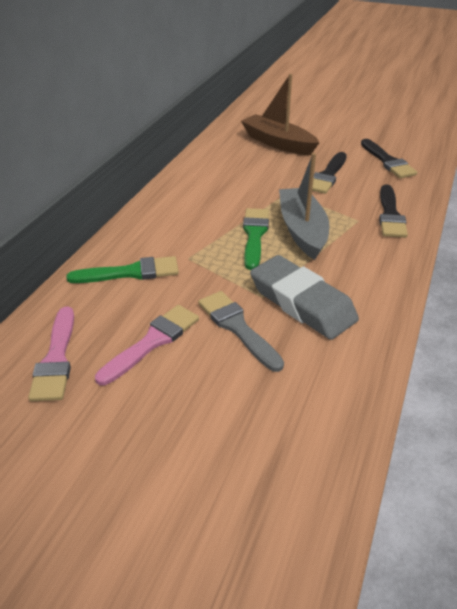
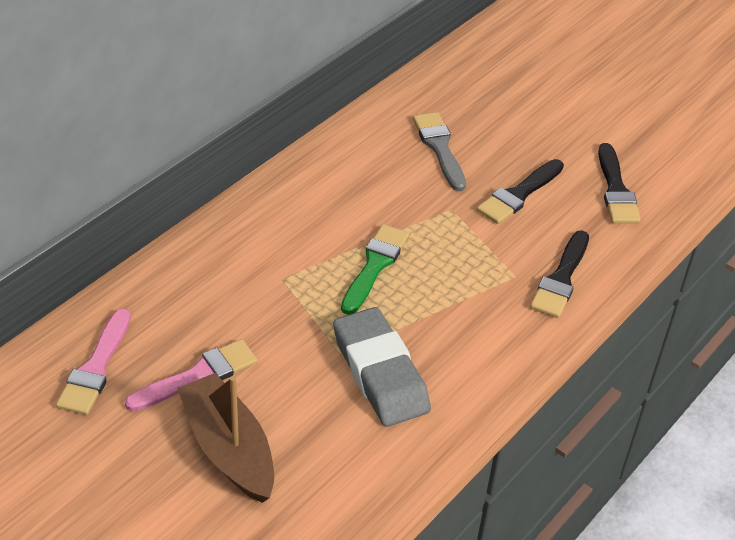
camera: 15 degrees right, 5 degrees up
(131, 272) = (209, 281): green brush -> none
(237, 327) = (294, 384): grey brush -> grey brush (439, 148)
(278, 143) = (484, 120): brown boat -> brown boat (229, 449)
(302, 230) = (436, 274): grey boat -> none

